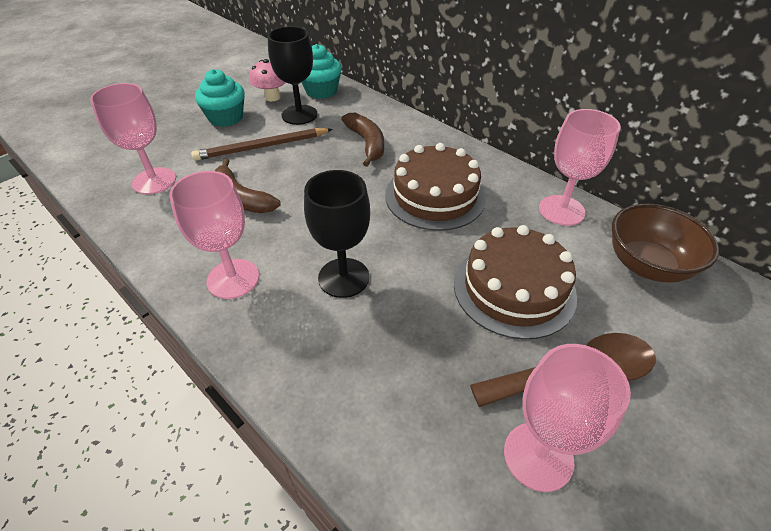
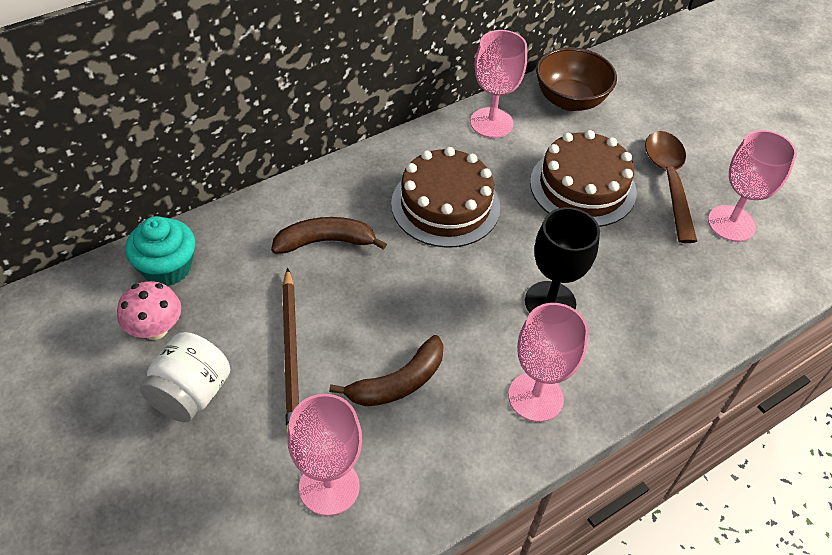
camera: 80 degrees left, 5 degrees up
(226, 118) = (191, 394): turquoise cupcake -> white jar
(299, 115) = (224, 302): black goblet -> none

